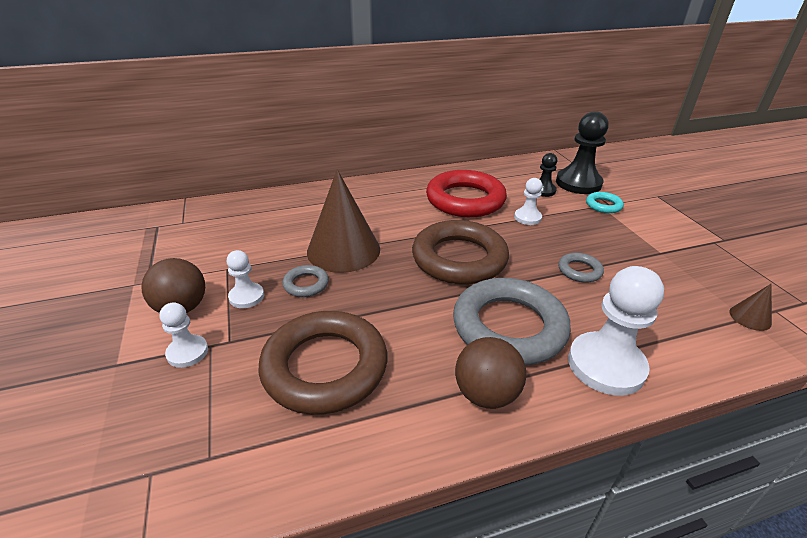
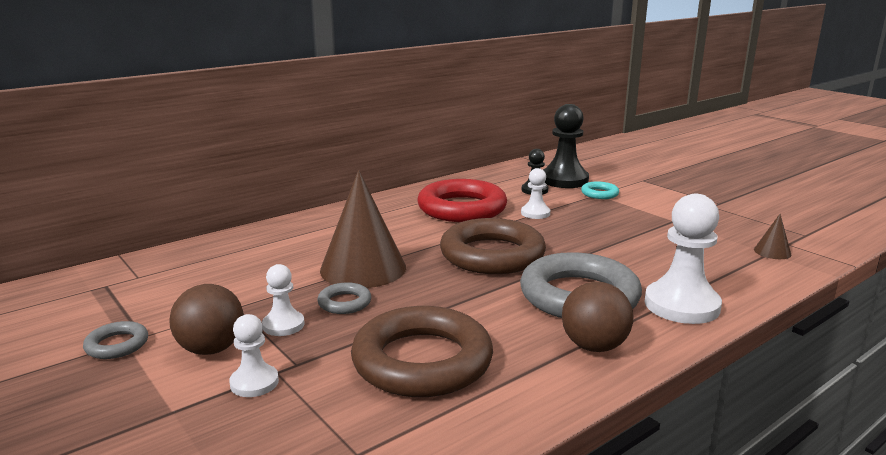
camera: 20 degrees left, 15 degrees down
(579, 270) = (612, 245): grey ring -> grey ring (117, 345)

